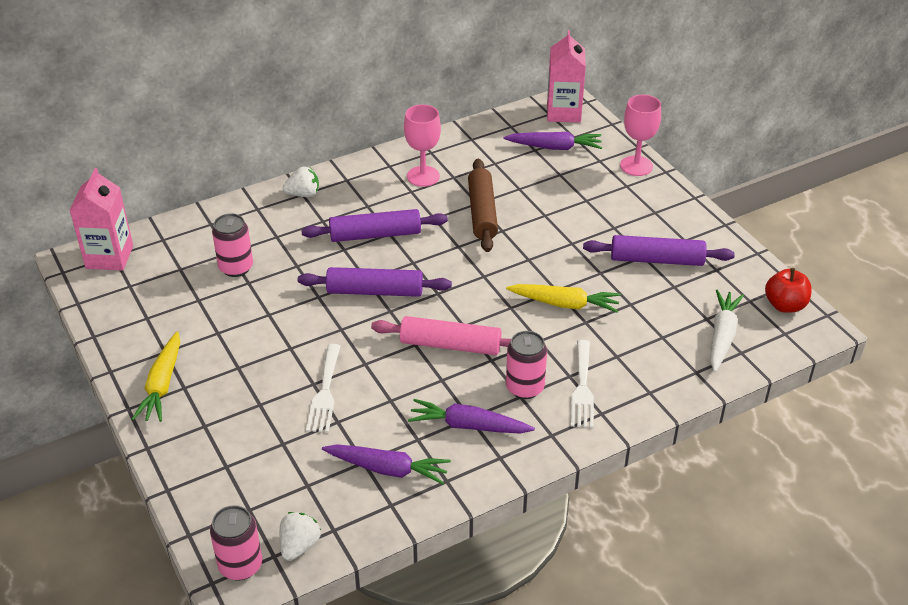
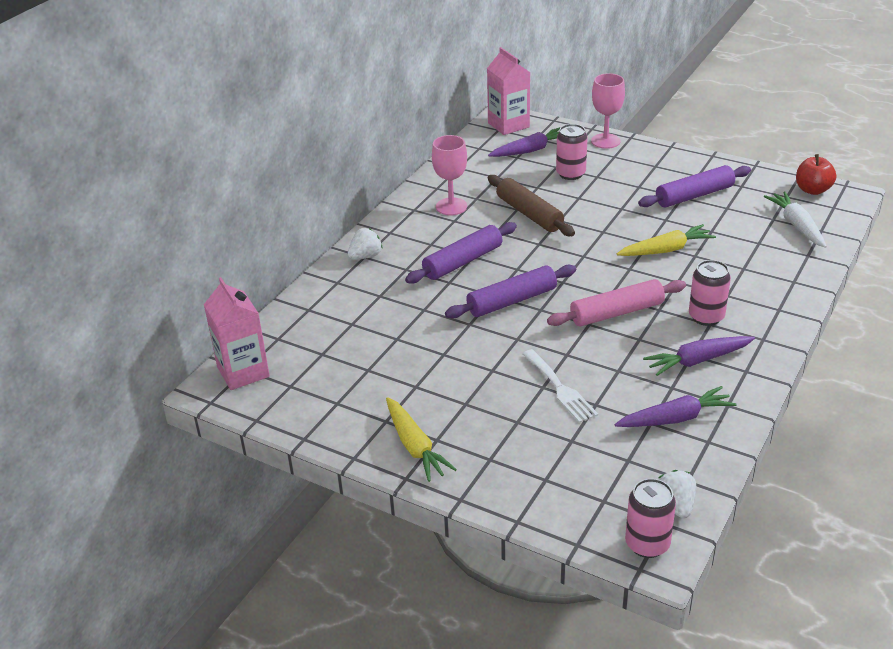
camera: 30 degrees left, 5 degrees down
(236, 267) = (372, 332): pink can -> pink can (570, 174)
(582, 388) = (746, 299): white fork -> none

